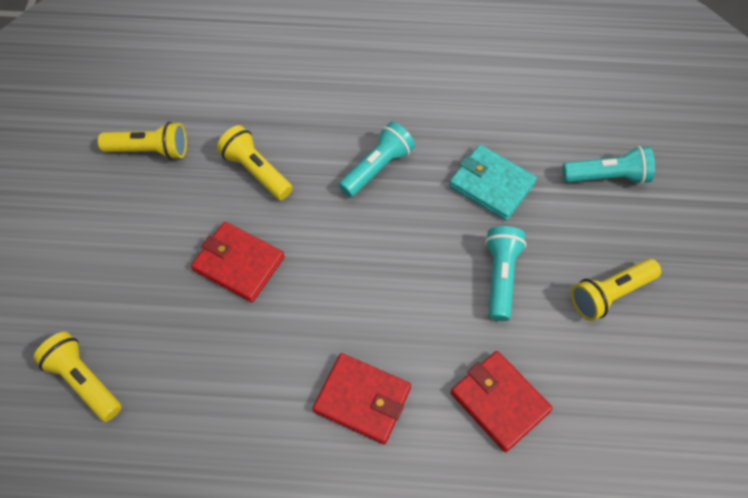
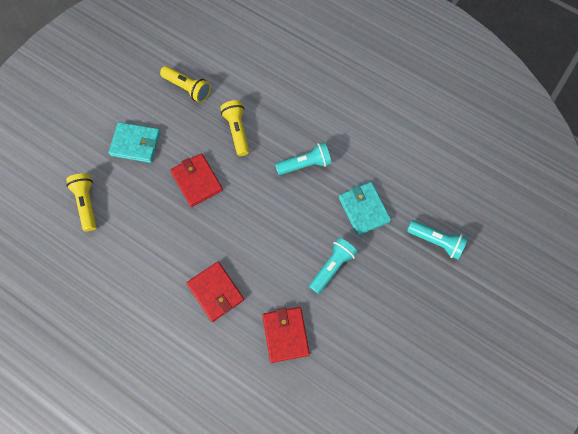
camera: 30 degrees right, 10 degrees up
(114, 259) = (135, 143): none -> turquoise wallet
(609, 294) = (387, 311): yellow flashlight -> none

